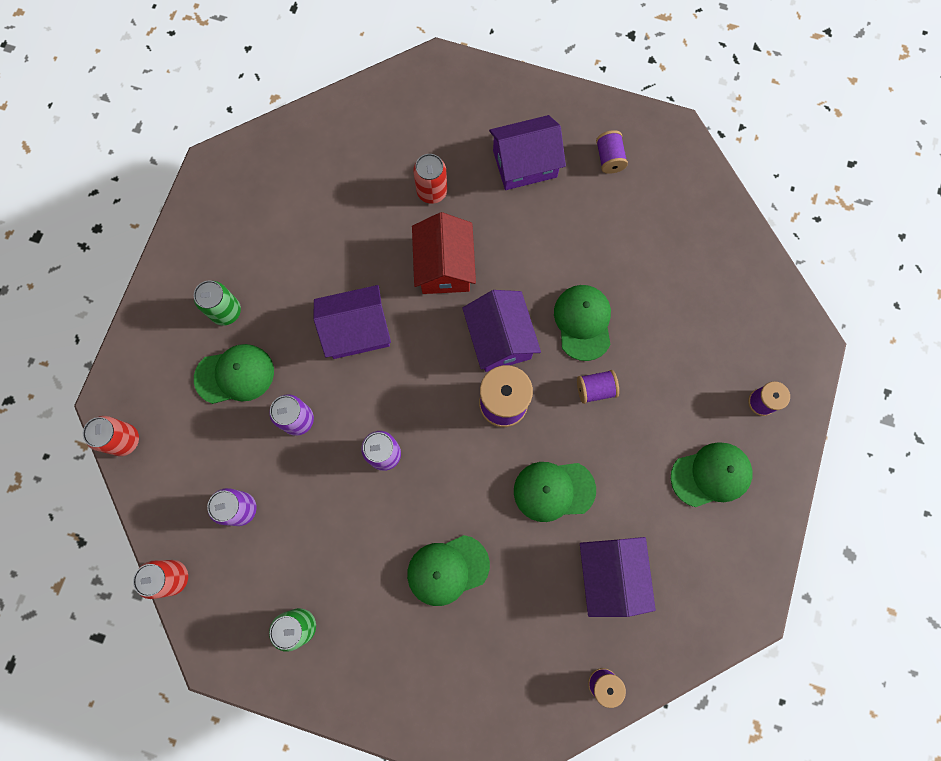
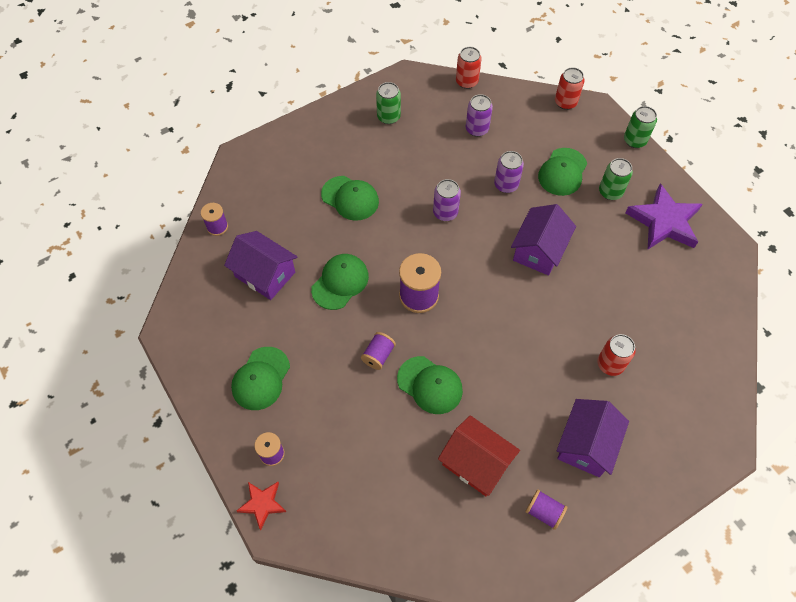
camera: 130 degrees right, 15 degrees down
(131, 331) = (634, 140): none -> green can
(227, 239) = (664, 222): none -> purple star
(444, 266) = (544, 330): red house -> red house (476, 463)
(447, 570) = (350, 198): green cap -> green cap turned 105 degrees clockwise
(500, 339) = (463, 325): purple house -> none
(804, 372) = (262, 504): none -> red star

